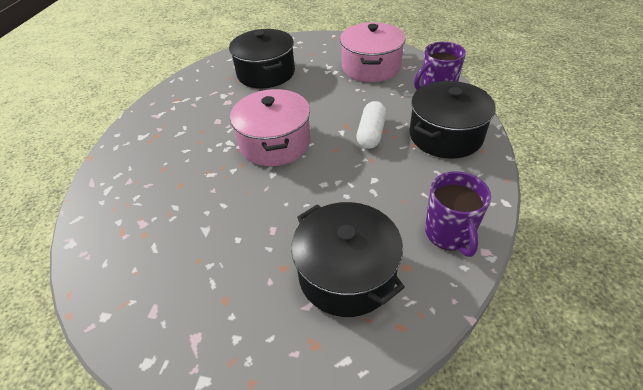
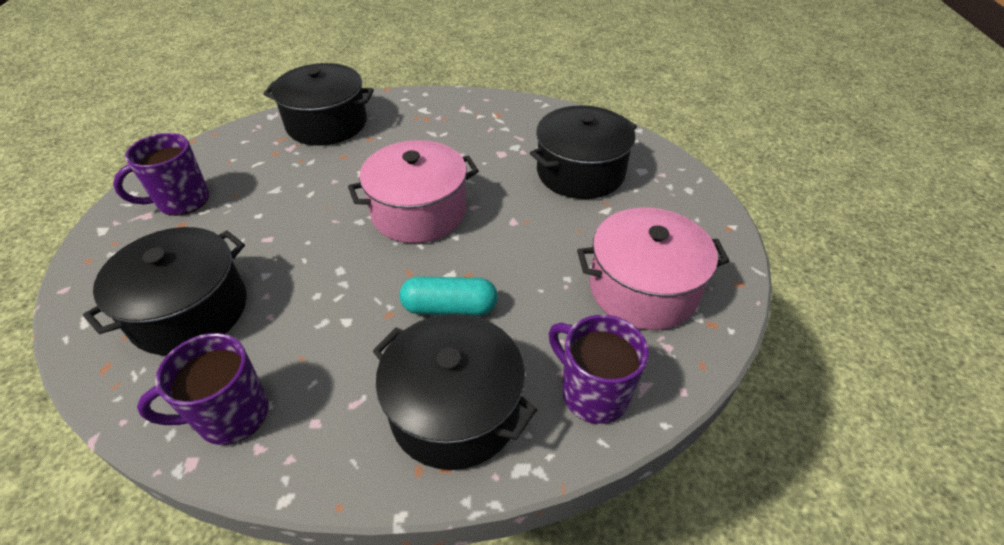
camera: 75 degrees right, 0 degrees up
(119, 197) = (327, 124): none -> black pot
(186, 306) = (182, 201): none -> purple mug
(371, 133) = (449, 308): white capsule -> turquoise capsule

